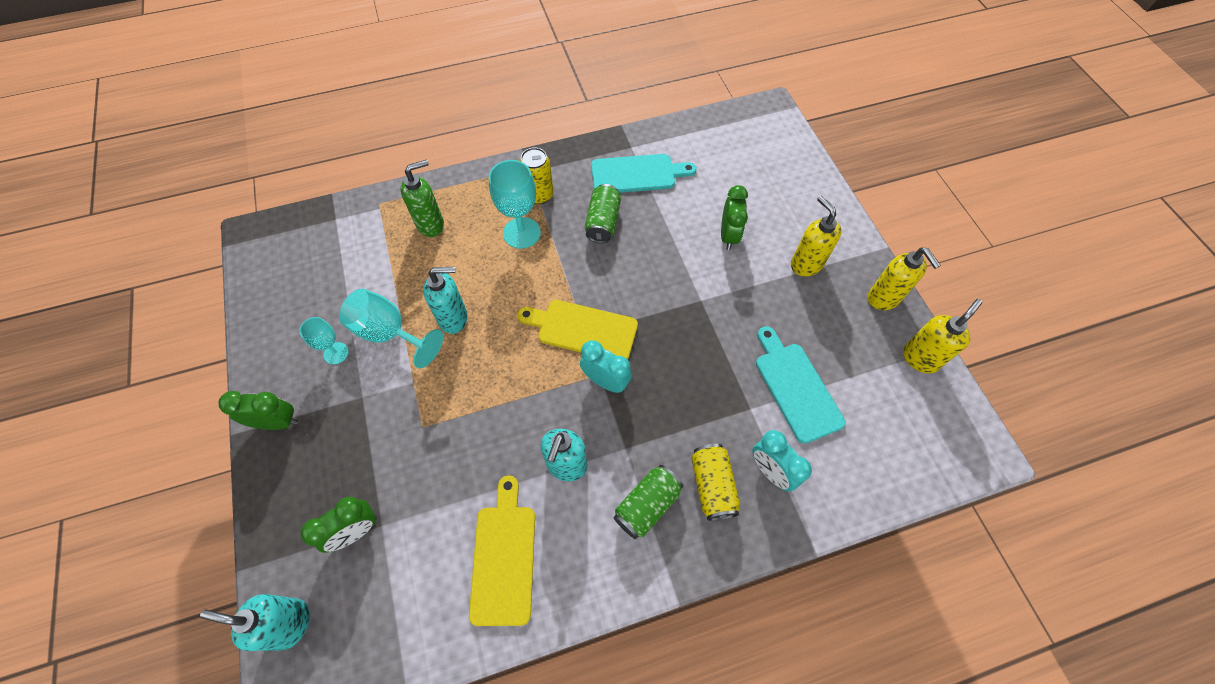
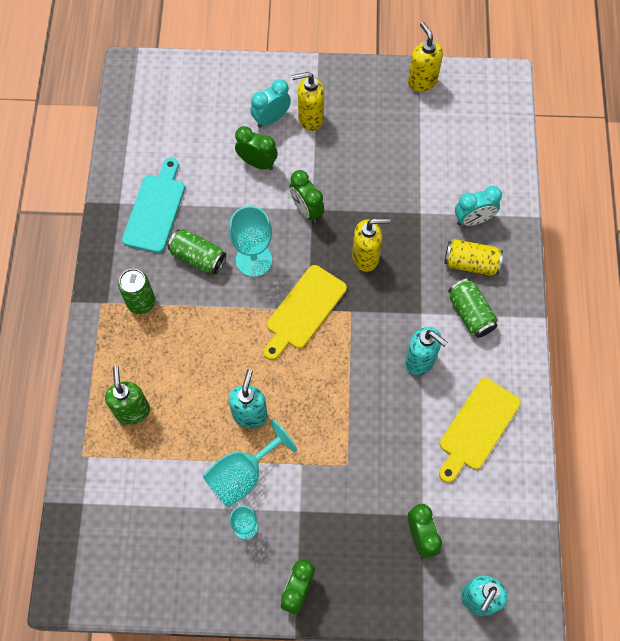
camera: 70 degrees left, 5 degrees up
(504, 557) = (477, 427): yellow cutting board -> yellow cutting board turned 75 degrees counterclockwise
(521, 233) = (179, 330): turquoise goblet -> turquoise goblet (254, 260)
(539, 195) = (141, 302): yellow can -> green can
(605, 381) = (358, 308): turquoise clock -> turquoise clock (271, 119)
(697, 295) = (306, 210): none -> green clock
(796, 387) = (415, 174): turquoise cutting board -> none
(883, 298) = (363, 79): yellow soap dispenser -> yellow soap dispenser (366, 257)

